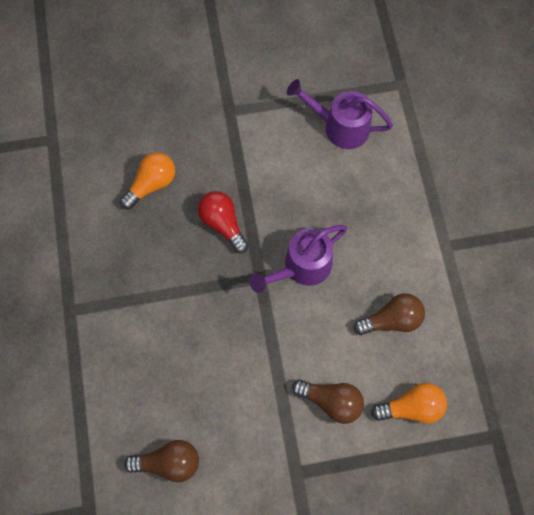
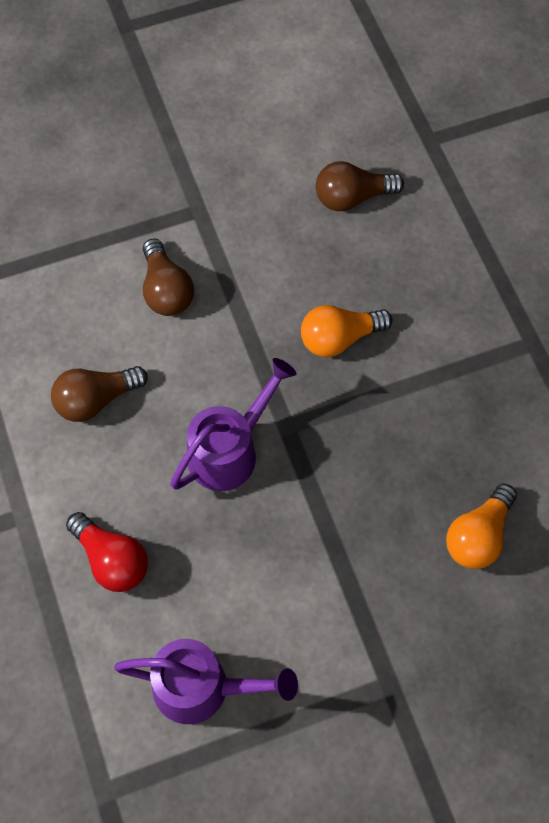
camera: 170 degrees right, 5 degrees down
(223, 224) = (356, 493): red light bulb -> red light bulb (112, 560)
(331, 401) = (166, 290): brown light bulb -> brown light bulb turned 120 degrees counterclockwise
(411, 407) = (63, 299): orange light bulb -> orange light bulb (339, 338)

